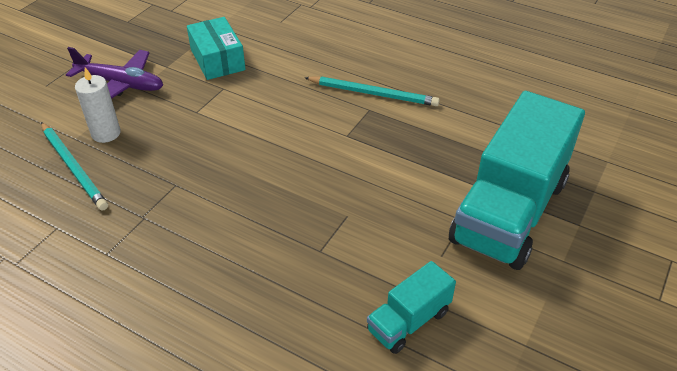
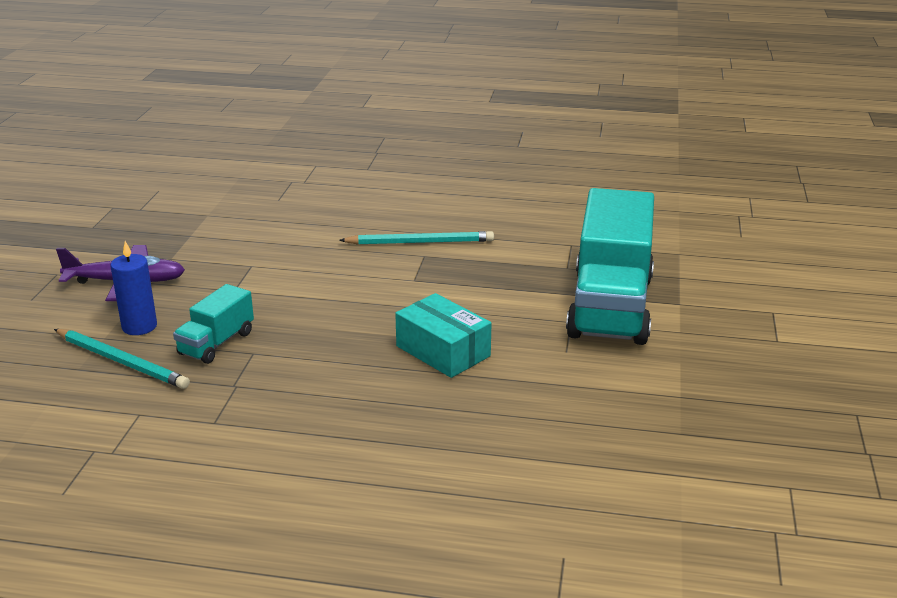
camera: 20 degrees left, 15 degrees down
(106, 133) = (139, 326): white candle -> blue candle
(217, 59) = (228, 243): turquoise box -> turquoise box (443, 351)
(409, 321) = (564, 403): turquoise truck -> turquoise truck (216, 343)

